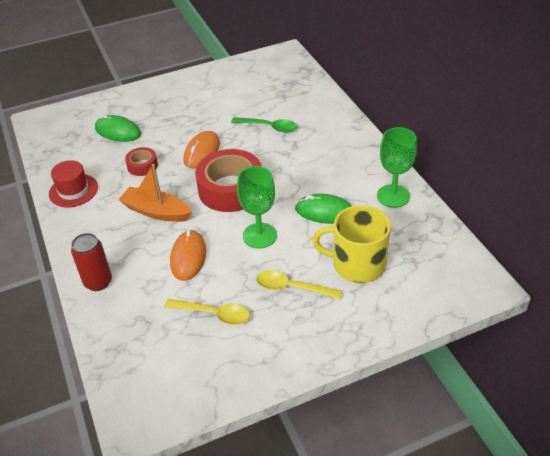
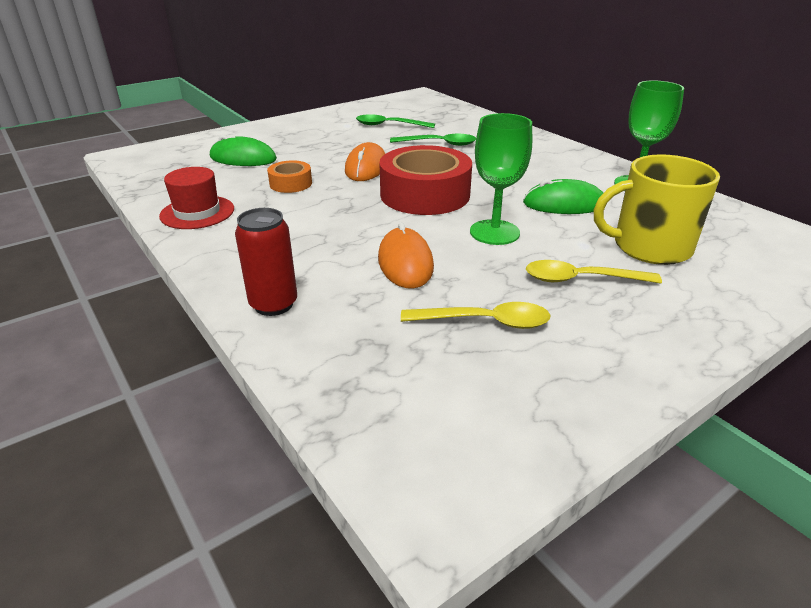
camera: 15 degrees left, 10 degrees down
(142, 166) = (290, 183): red tape -> orange tape
(156, 211) = (331, 222): orange boat -> none
(241, 97) = (389, 125): none -> green spoon

